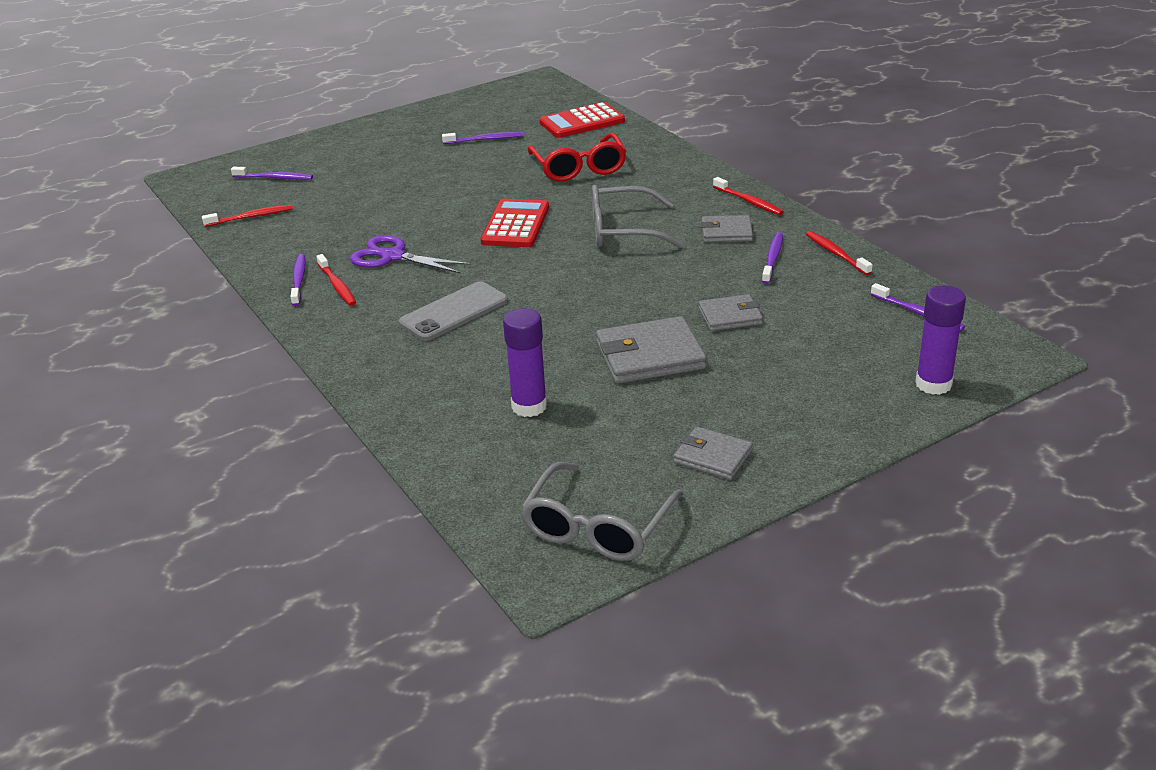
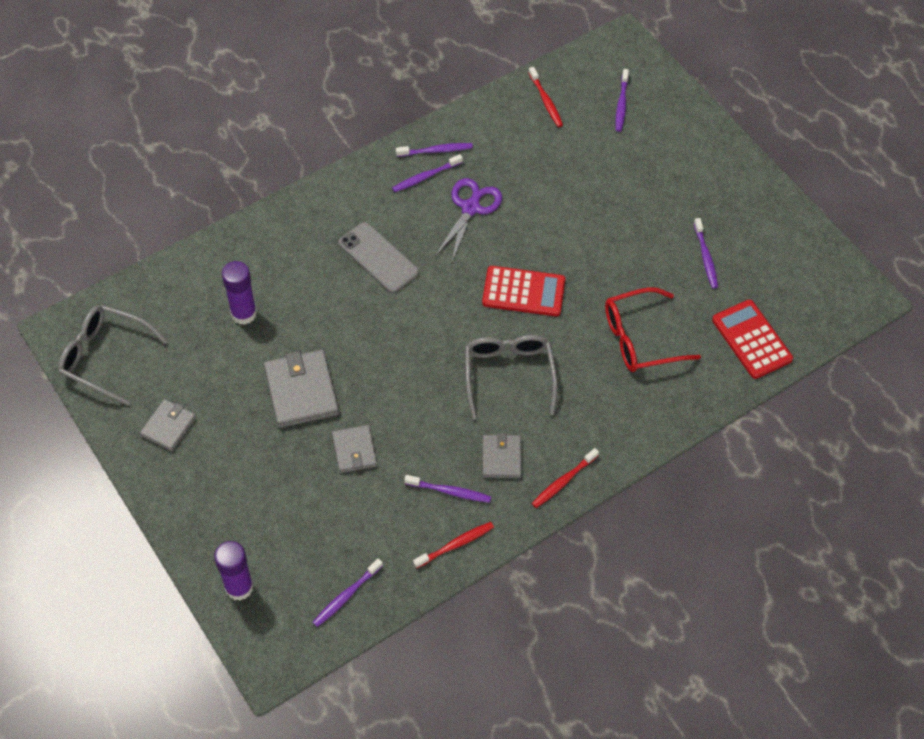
camera: 85 degrees right, 25 degrees up
(337, 285) = (426, 177): red toothbrush -> purple toothbrush

